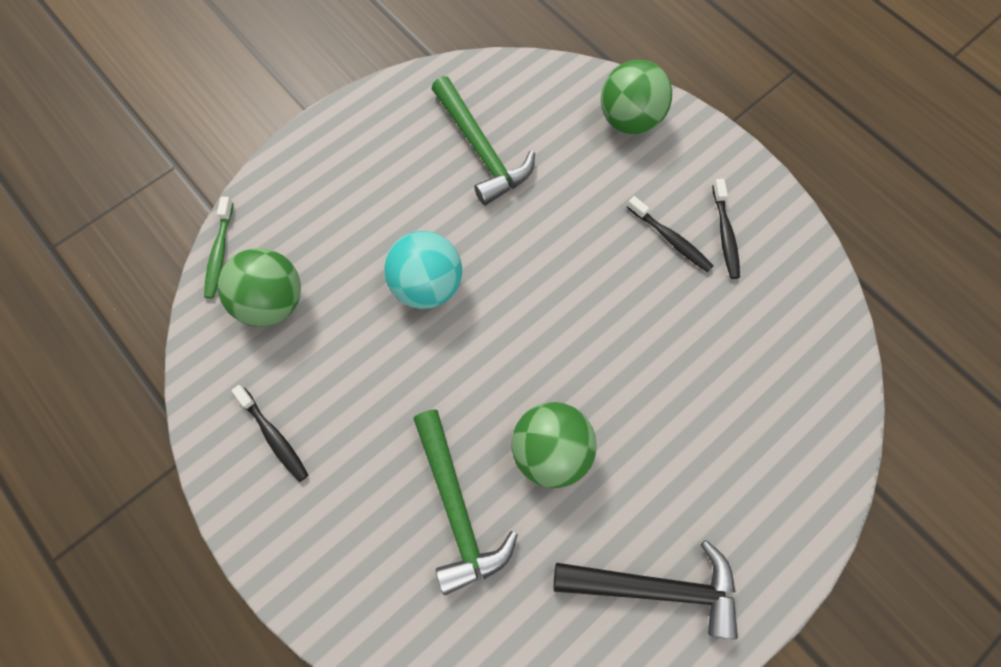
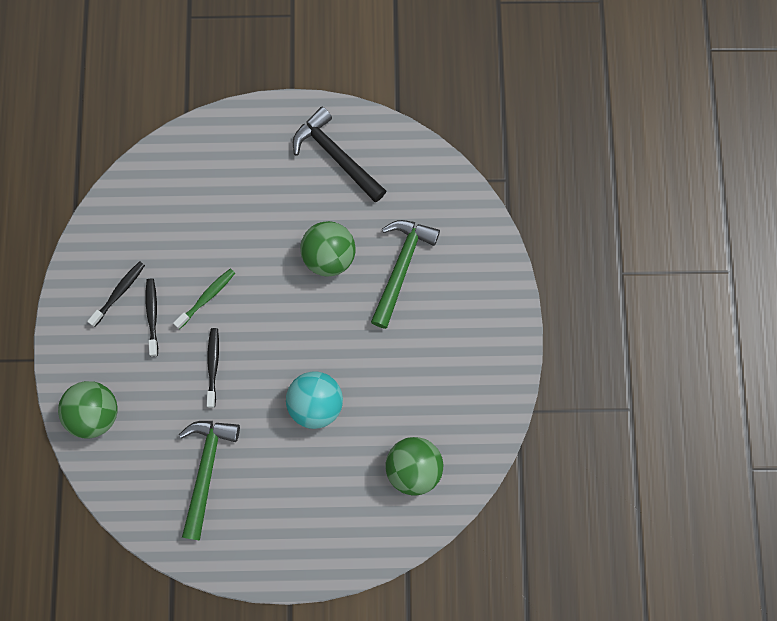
camera: 140 degrees left, 5 degrees up
(219, 253) = (423, 530): green toothbrush -> green toothbrush (207, 297)
(274, 436) = (468, 382): black toothbrush -> black toothbrush (213, 365)

